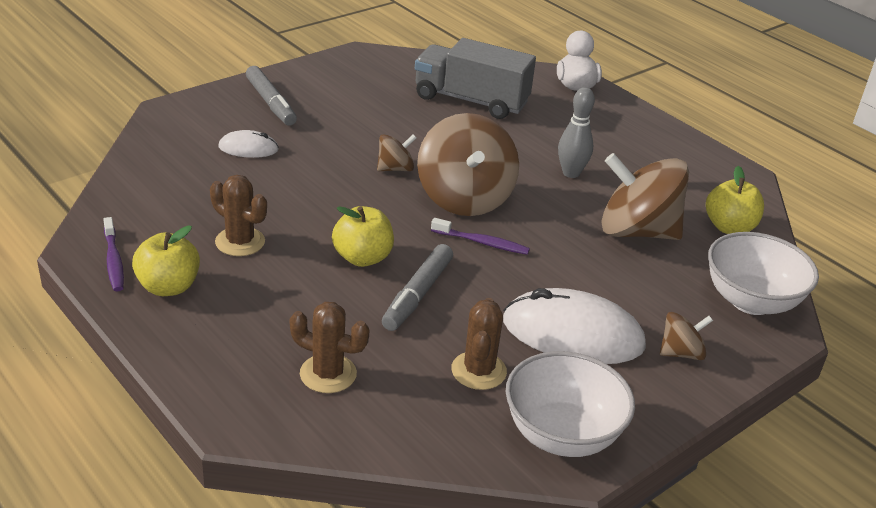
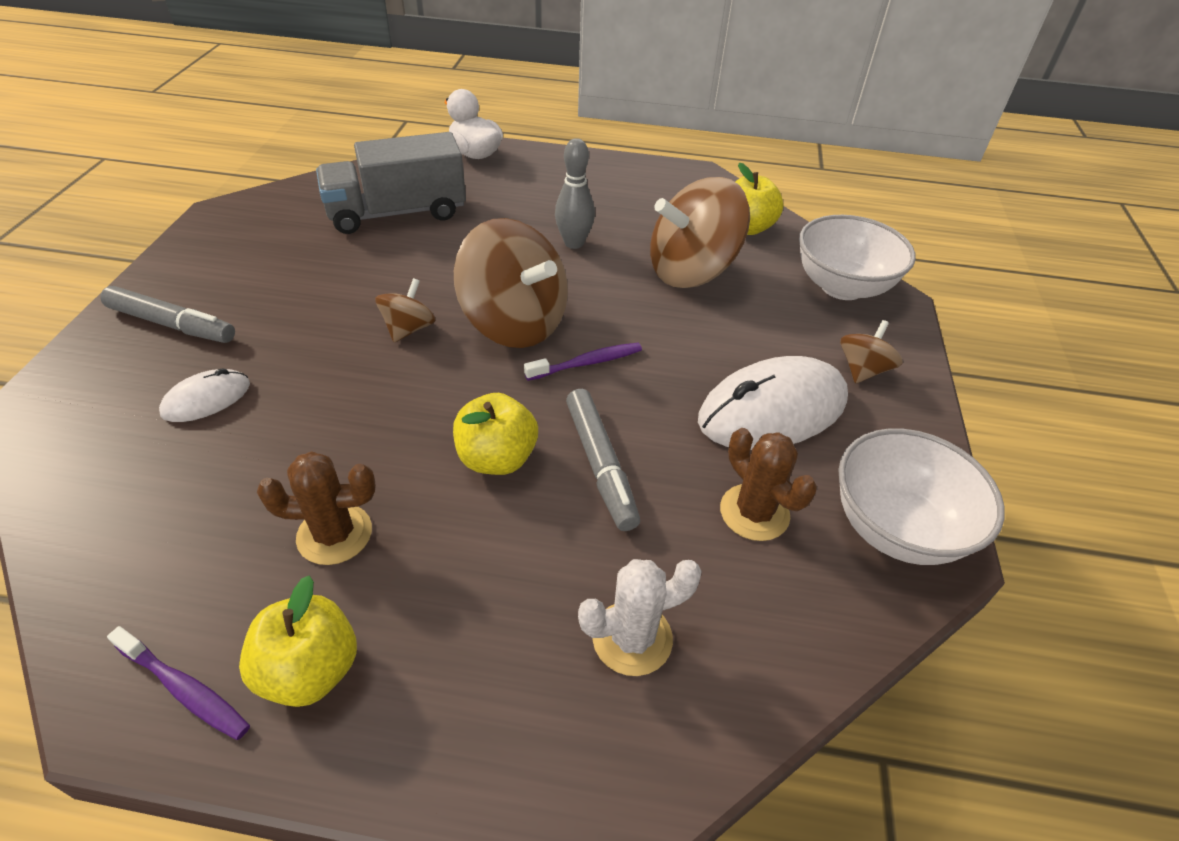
camera: 40 degrees left, 10 degrees up
(328, 374) = (632, 638): brown cactus -> white cactus

